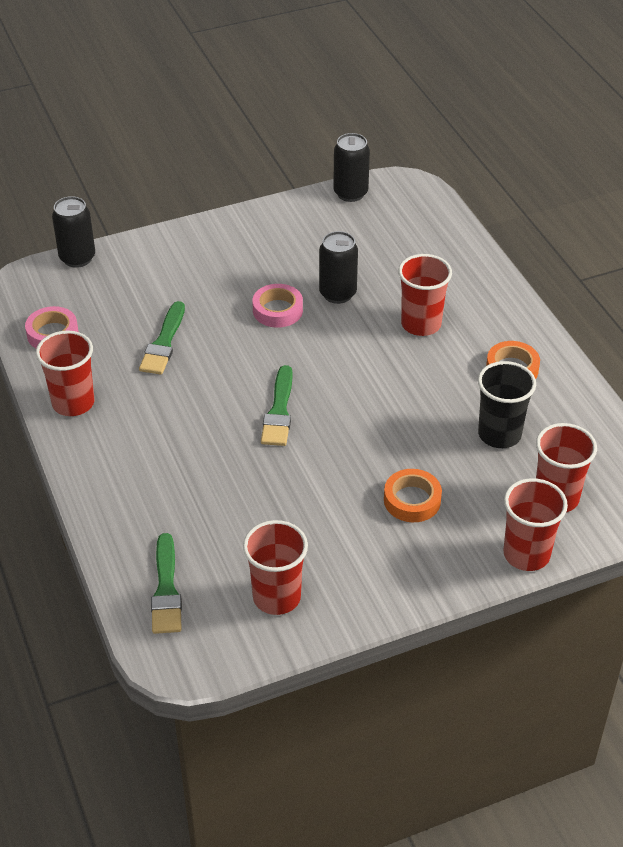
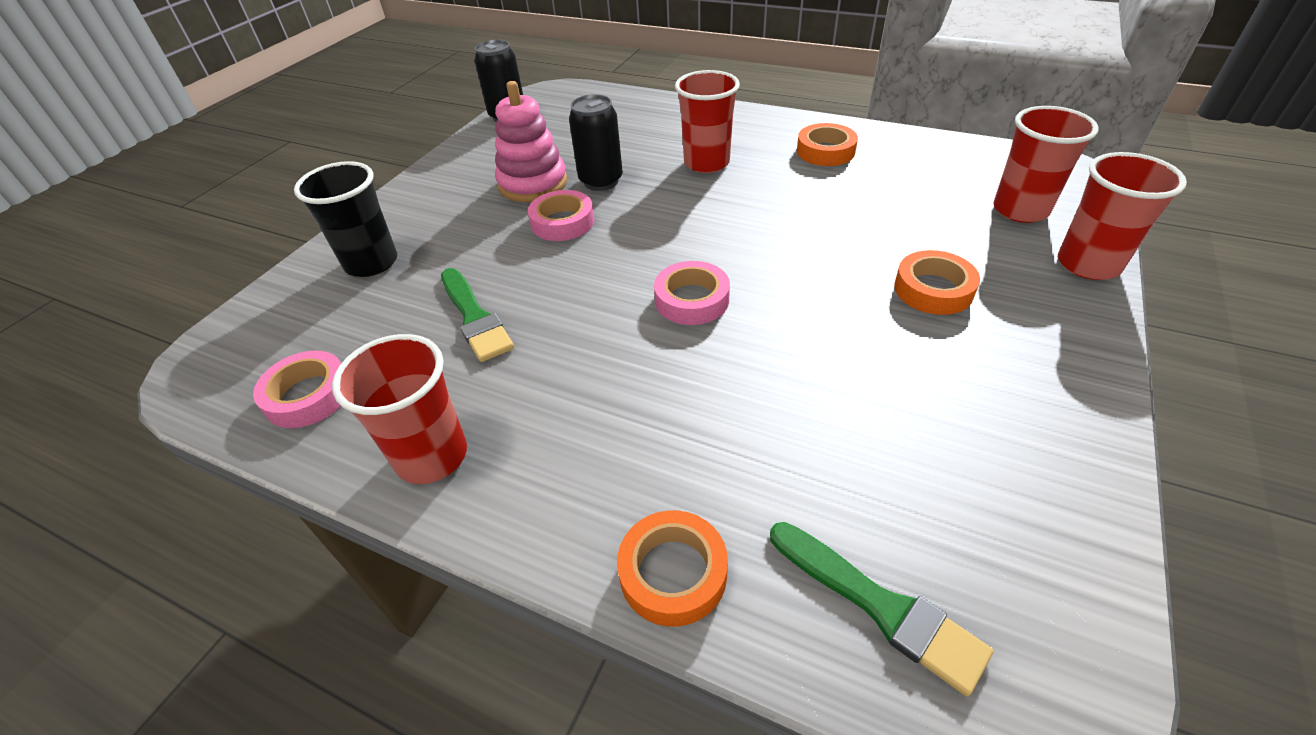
camera: 40 degrees left, 0 degrees up
(77, 258) = (260, 301): black can -> none
(109, 520) = (673, 572): none -> orange tape
(276, 597) = (999, 491): red cup -> none
(279, 411) = (692, 300): green brush -> pink tape
(296, 267) = (533, 184): none -> pink stacking toy
(499, 434) = (899, 196): black cup -> black cup (371, 263)

